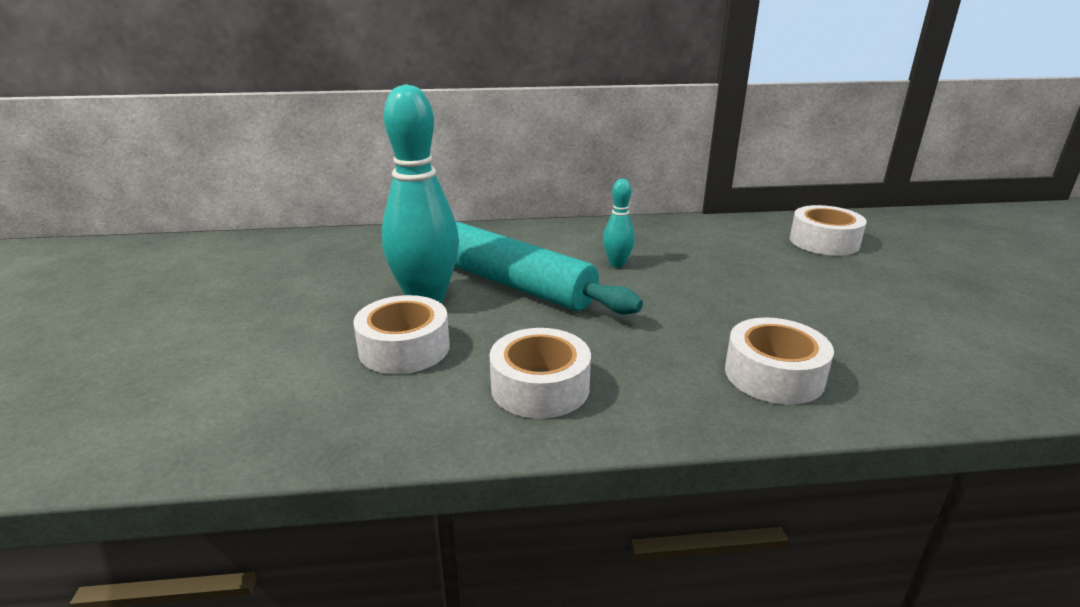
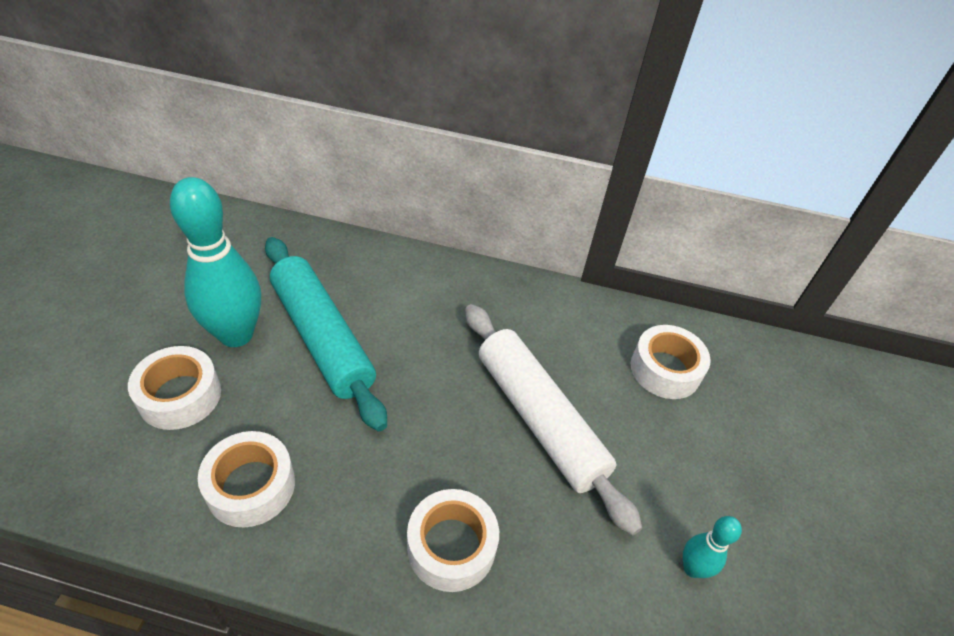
camera: 15 degrees right, 20 degrees up
(617, 264) = (433, 338): turquoise bowling pin -> turquoise bowling pin (692, 568)
(759, 286) = (539, 418): none -> white rolling pin

